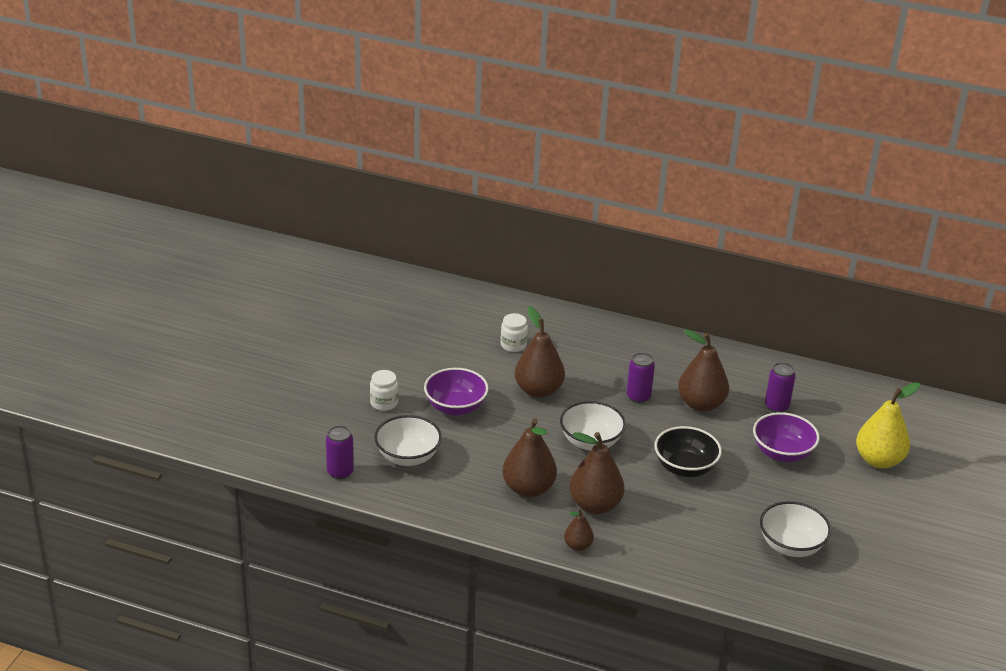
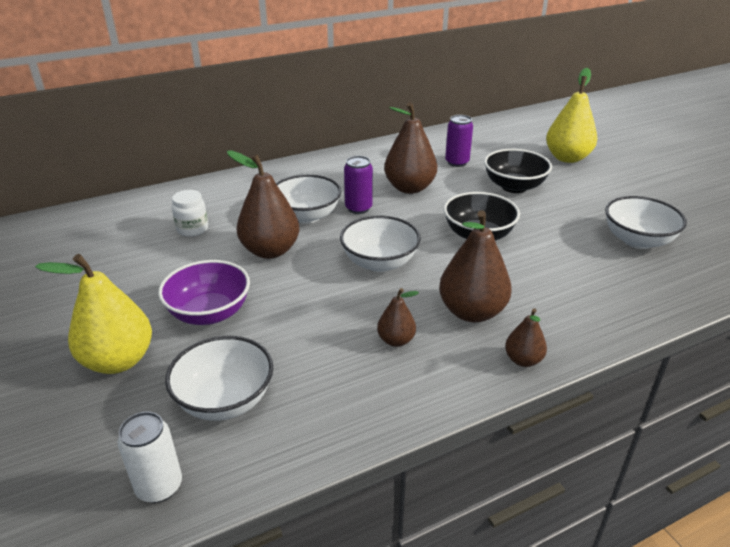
camera: 45 degrees left, 0 degrees up
(340, 472) = (159, 487): purple can -> white can
(384, 403) = (118, 361): white jar -> yellow pear
(528, 489) = (396, 340): brown pear -> brown pear, size x0.53
(595, 380) = (306, 216): none -> white bowl
(782, 453) = (514, 186): purple bowl -> black bowl

